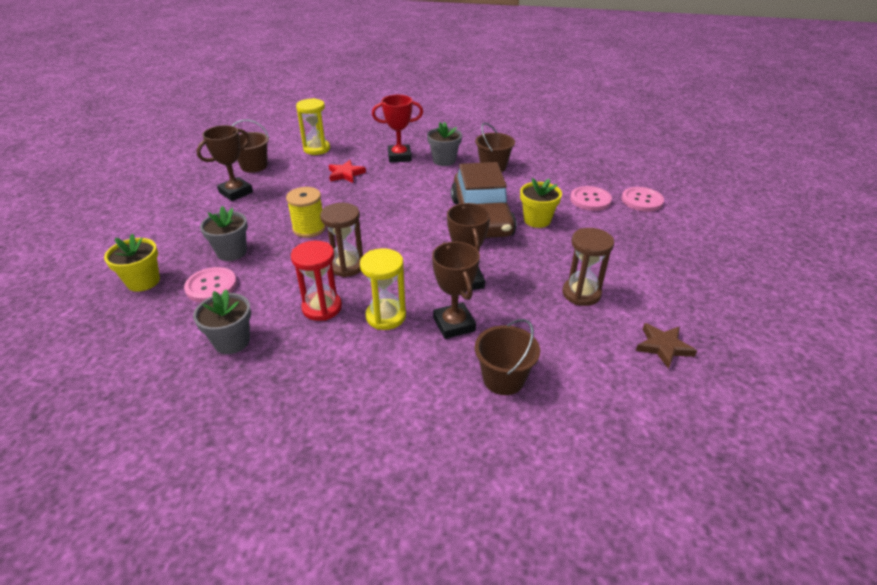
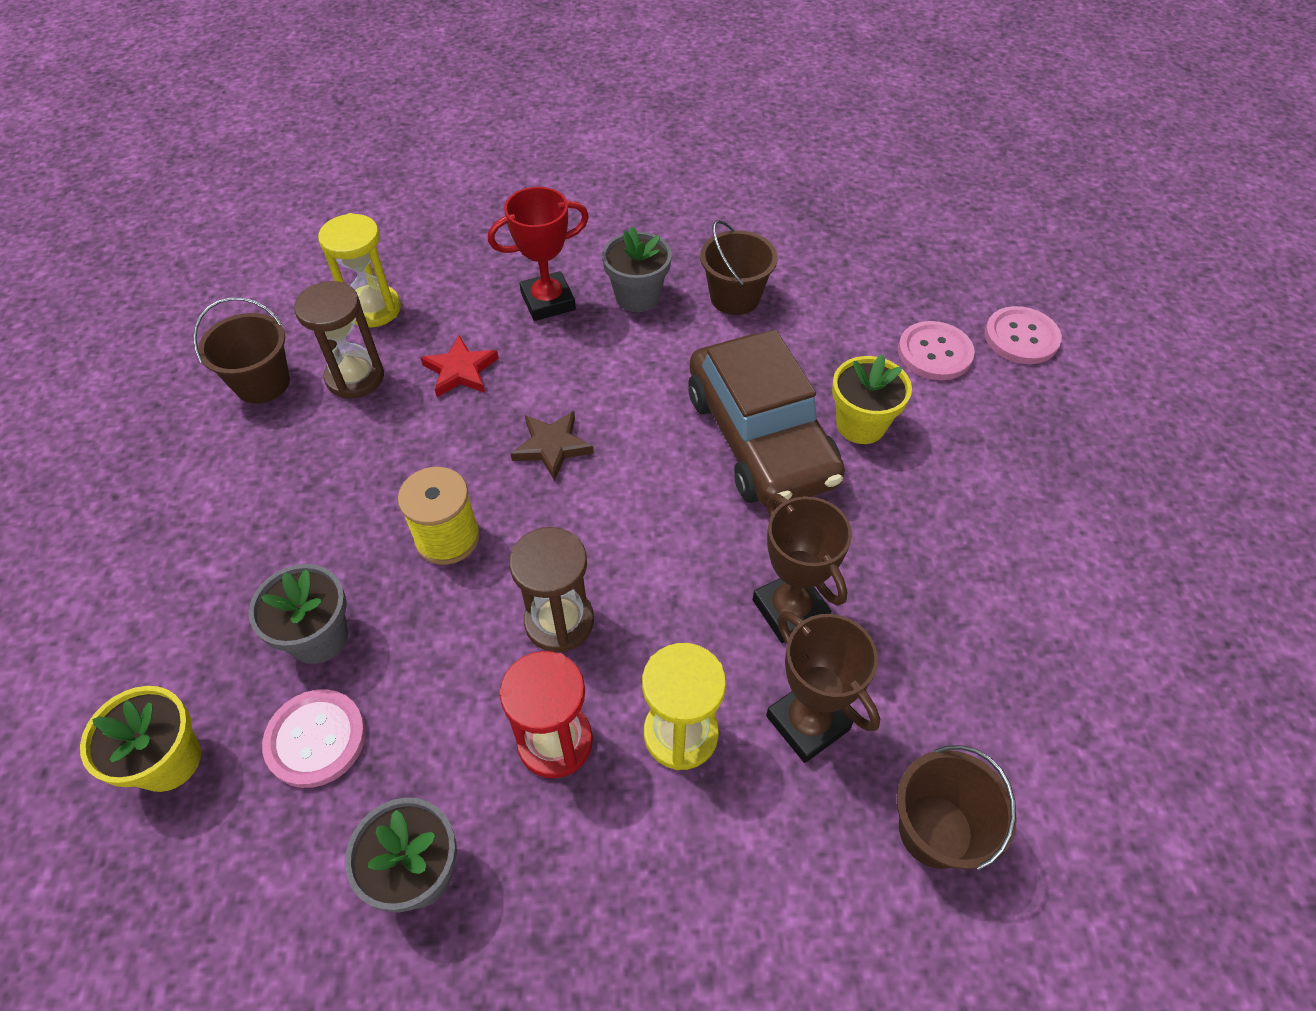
camera: 15 degrees left, 15 degrees up
(236, 192) = (256, 467): brown trophy -> none
(581, 293) = (994, 593): brown hourglass -> brown hourglass (355, 377)
(663, 347) = (1162, 686): brown star -> brown star (552, 446)

